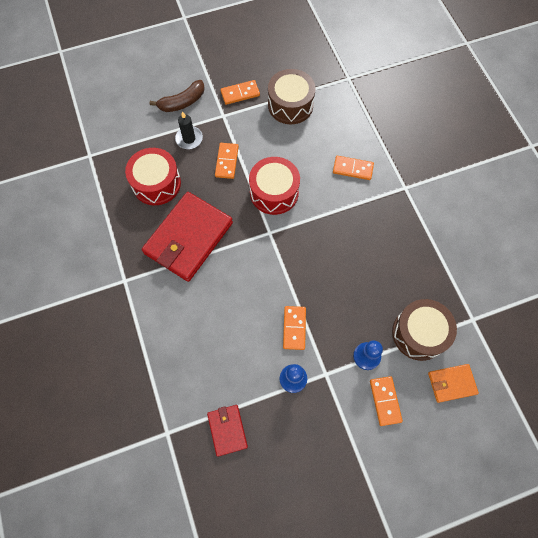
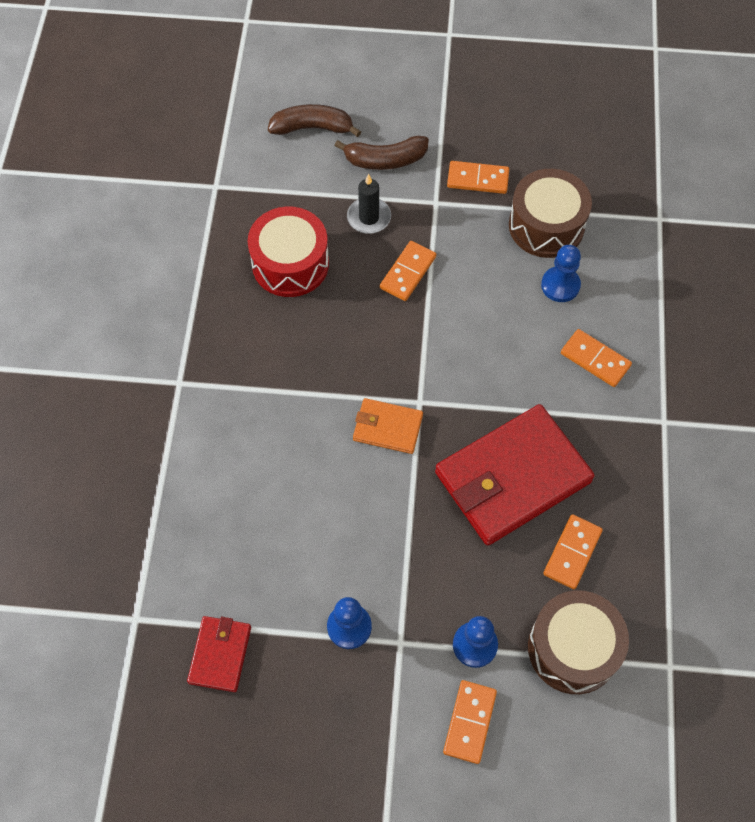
camera: 25 degrees right, 5 degrees down
(130, 99) = (312, 128): none -> brown banana
(188, 238) = (298, 361): red wallet -> red wallet (512, 477)
(274, 192) = (456, 346): red drum -> none
(294, 328) = (387, 556): orange domino -> orange domino (572, 553)
(314, 135) = (560, 285): none -> blue pawn
(451, 383) = (586, 745): orange wallet -> orange wallet (387, 428)

